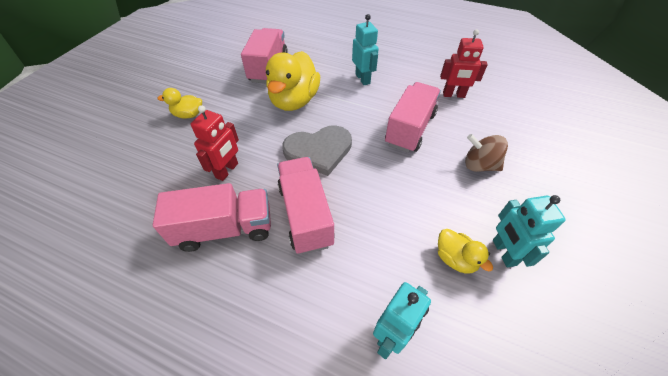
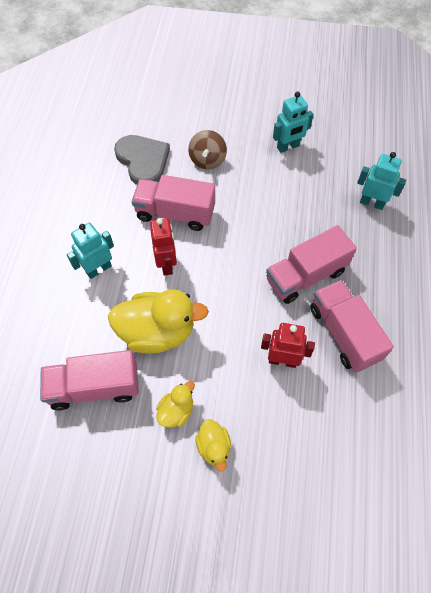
camera: 105 degrees left, 10 degrees up
(319, 151) = (229, 285): grey heart -> grey heart (143, 161)
(453, 95) = (111, 181): red robot -> red robot (167, 264)
(455, 258) = (304, 173): yellow duck -> yellow duck (176, 411)

